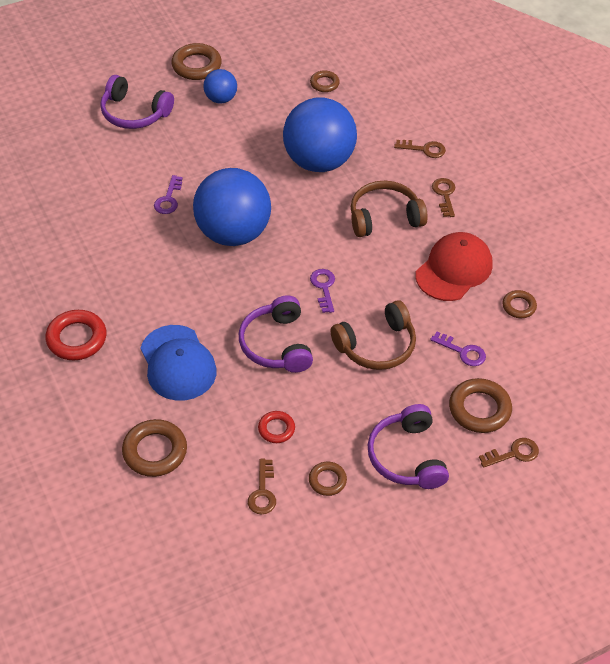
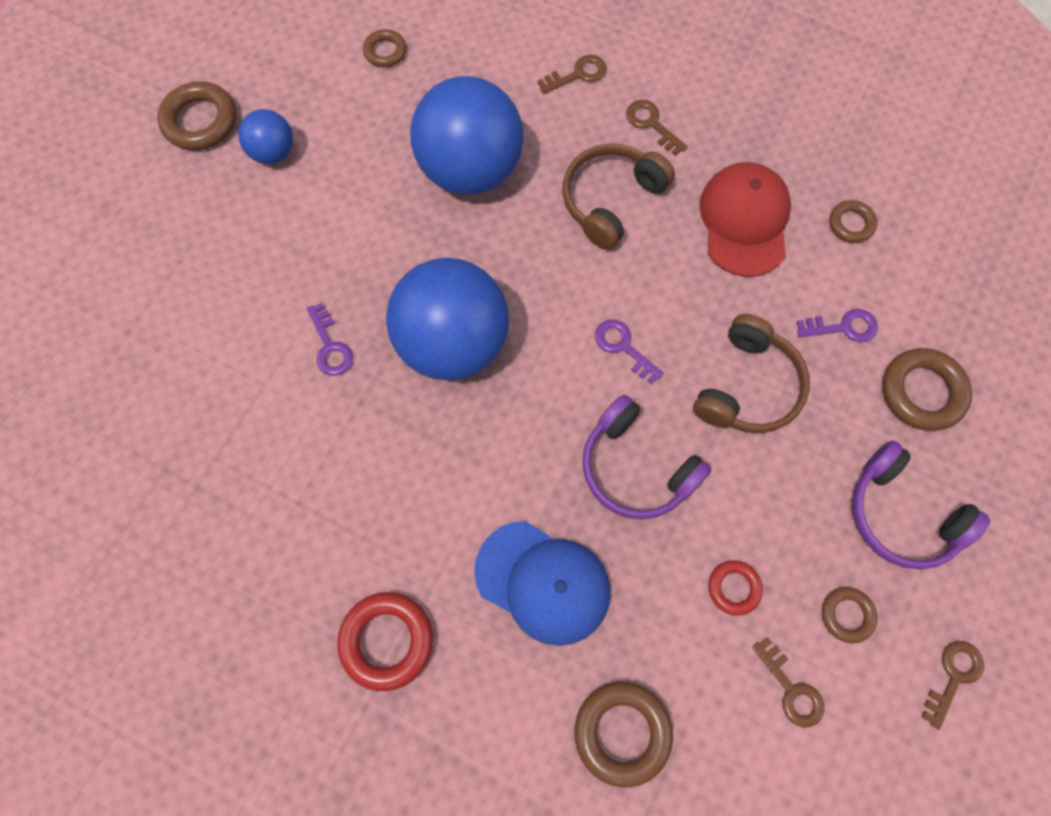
camera: 35 degrees left, 20 degrees up
(134, 113) = (176, 244): purple headphones -> none
(514, 453) = (1002, 424): brown key -> brown key (953, 676)

